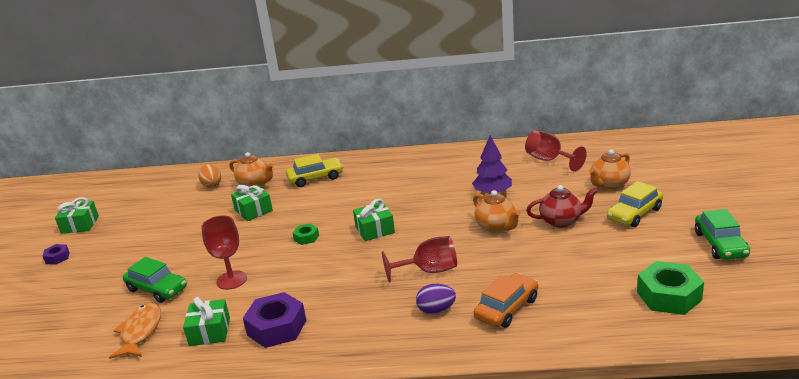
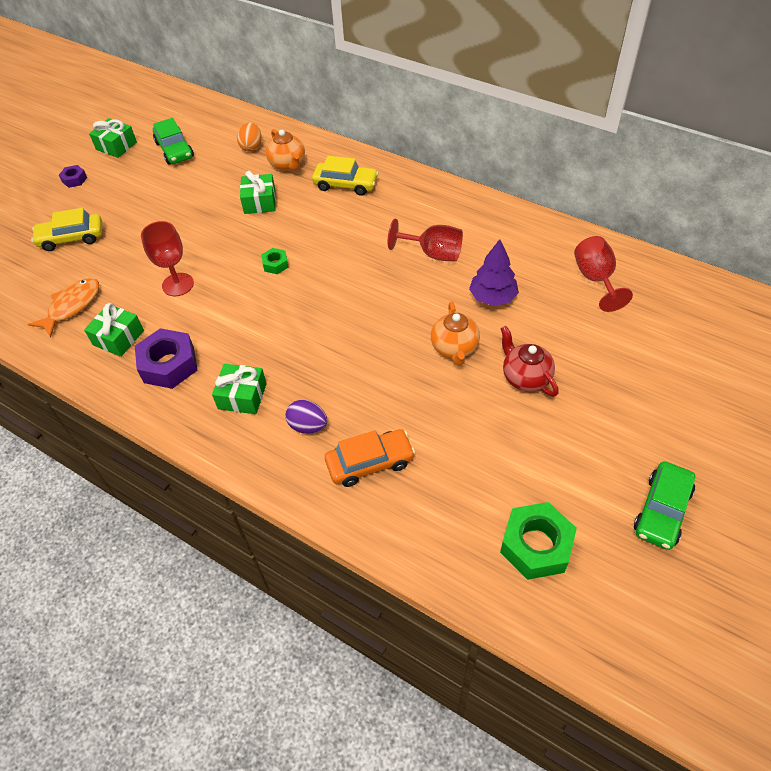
camera: 30 degrees right, 25 degrees up
(157, 289) = (117, 262): green car -> green car (174, 150)
(375, 230) = (341, 287): green gift -> green gift (242, 396)
(429, 271) = (343, 371): red goblet -> red goblet (433, 253)
(561, 221) = (525, 377): red teapot -> red teapot turned 150 degrees counterclockwise
(609, 184) = (626, 352): orange teapot -> none
(634, 214) = (611, 411): yellow car -> yellow car (71, 238)

